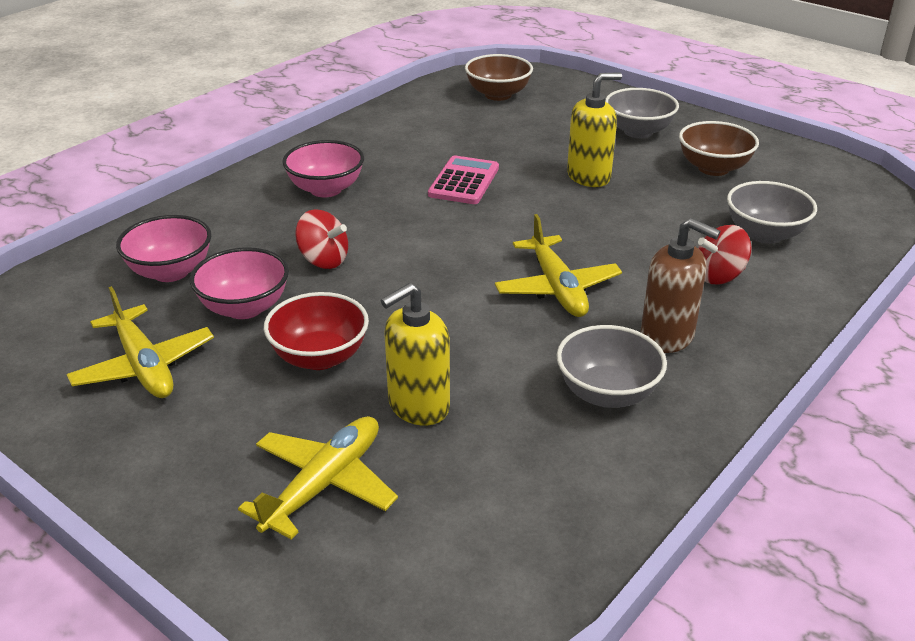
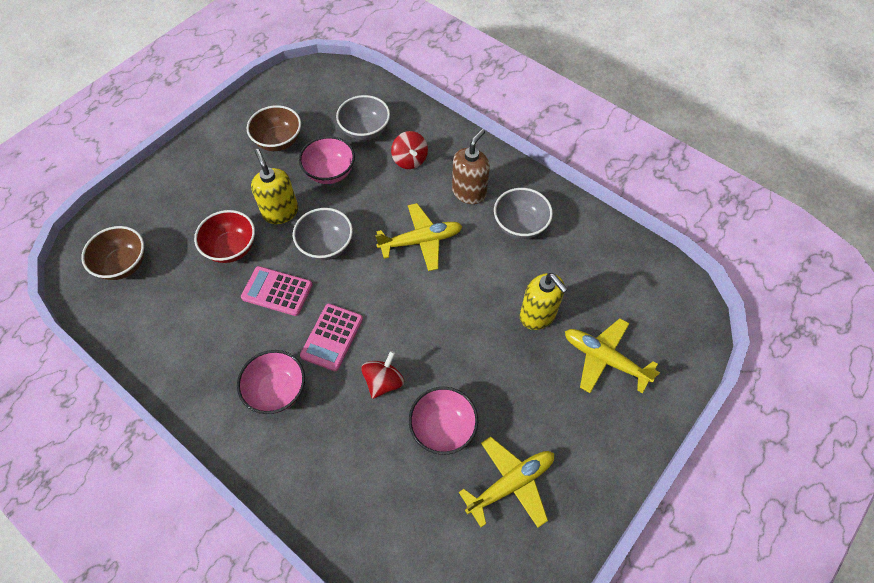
camera: 90 degrees left, 25 degrees up
(170, 272) = (395, 492): pink bowl -> pink bowl (330, 172)
(320, 357) = (496, 372): red bowl -> red bowl (231, 248)
(394, 221) = (332, 337): none -> pink calculator
(638, 132) = (215, 175): grey bowl -> grey bowl (326, 245)

